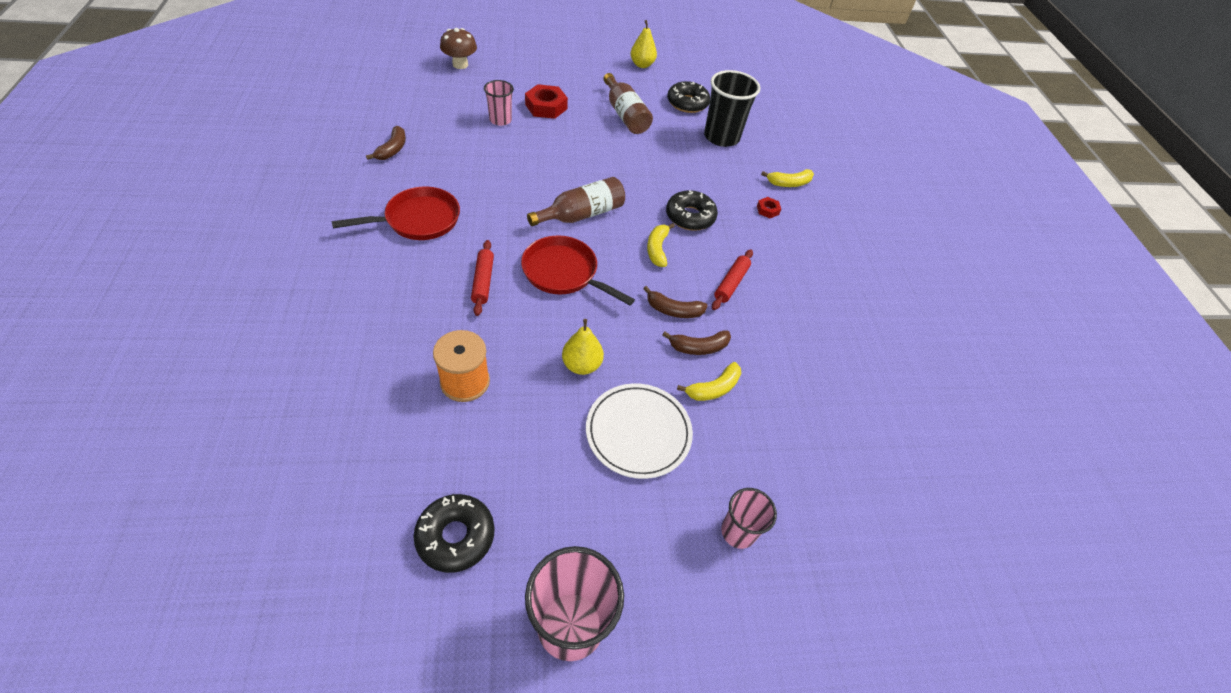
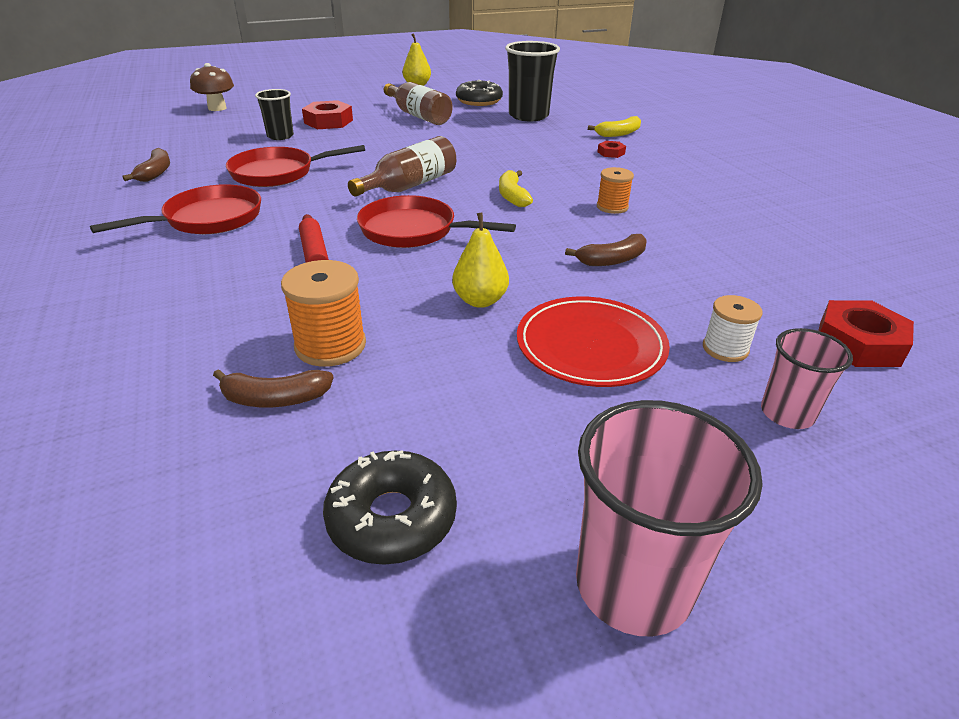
camera: 10 degrees left, 15 degrees down
(485, 172) = (278, 173): none -> red pan
(500, 120) = (280, 136): pink cup -> black cup
(638, 432) = (590, 346): white plate -> red plate
(673, 310) = (562, 237): brown banana -> brown banana (275, 399)
(690, 217) = (533, 169): black donut -> none
(713, 388) = (654, 289): yellow banana -> none
(731, 283) = (612, 207): red rolling pin -> orange spool
(731, 462) = (725, 349): none -> white spool
(832, 485) = (858, 343): none -> red nut

